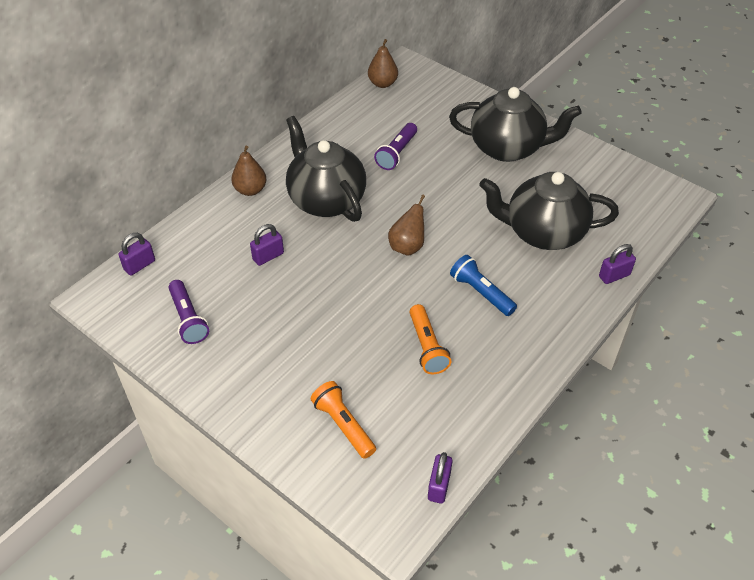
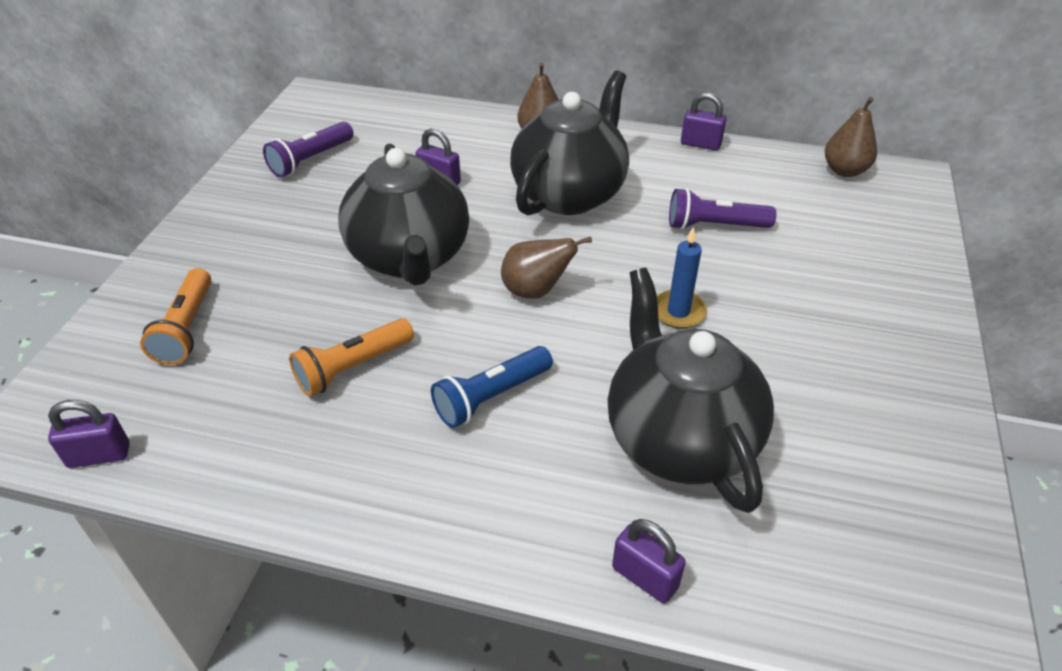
camera: 65 degrees right, 5 degrees down
(139, 265) = (373, 106): purple padlock -> purple padlock (700, 144)
(343, 425) = (186, 328): orange flashlight -> orange flashlight turned 150 degrees clockwise
(457, 197) = (678, 312): none -> blue candle
(481, 293) = (491, 397): blue flashlight -> blue flashlight turned 150 degrees counterclockwise
(508, 148) = (844, 337): black teapot -> black teapot (410, 258)

